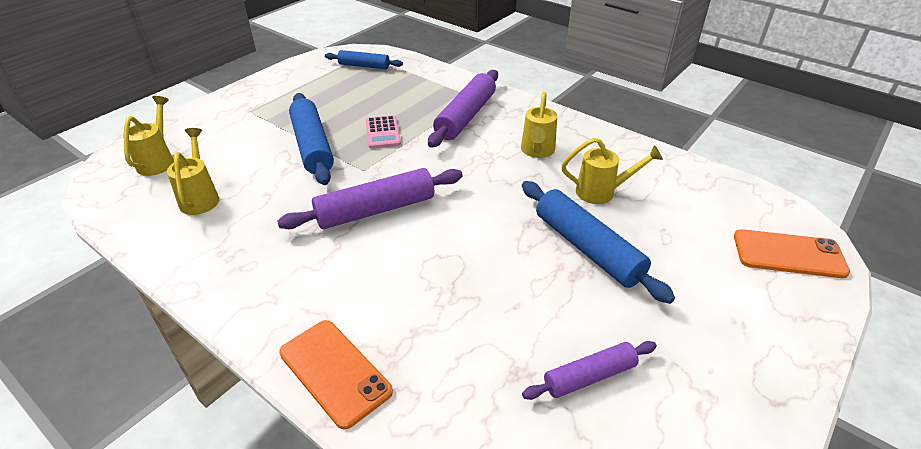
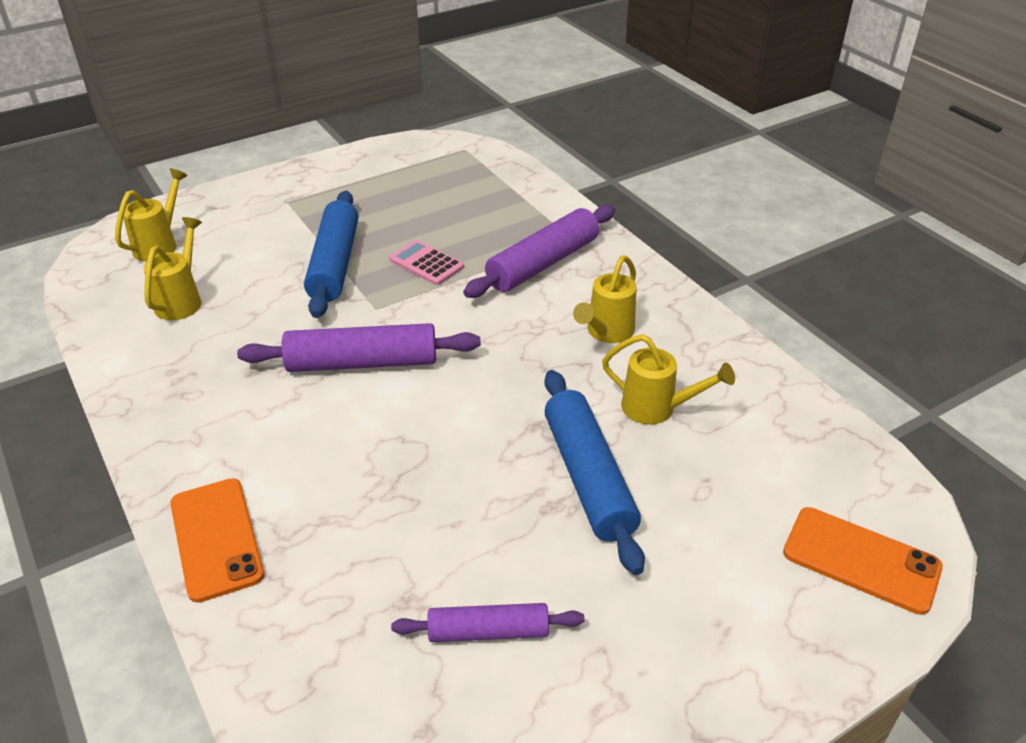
camera: 20 degrees right, 0 degrees up
(364, 66) = (455, 165): blue rolling pin -> none
(382, 132) = (426, 263): pink calculator -> pink calculator turned 120 degrees clockwise

